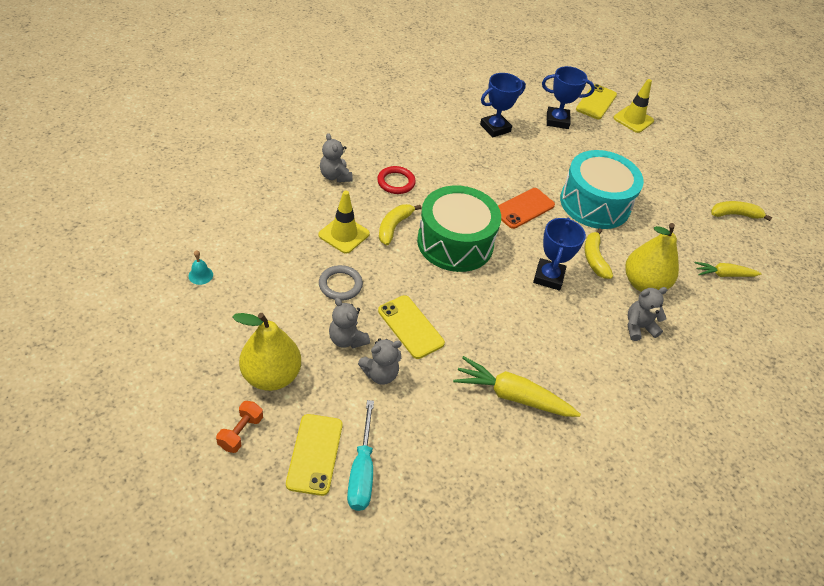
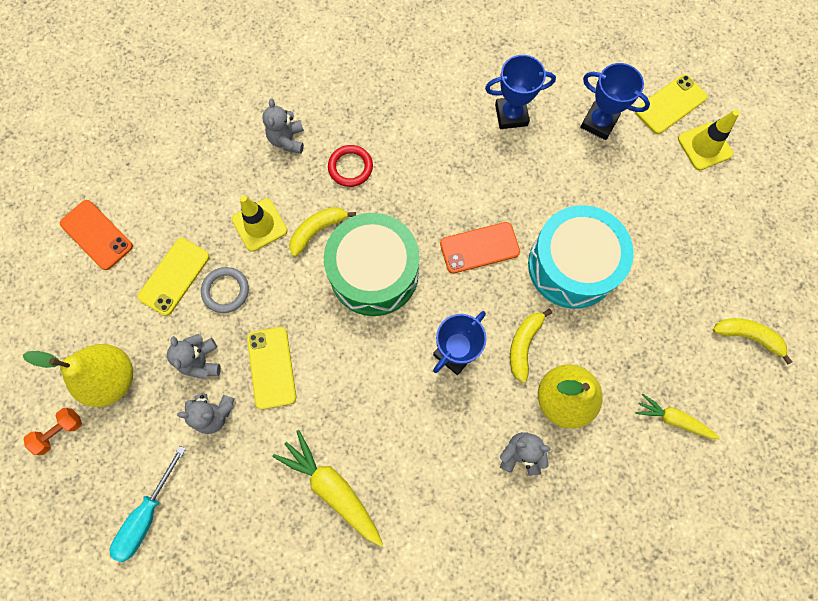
camera: 30 degrees right, 25 degrees up
(200, 275) = (97, 235): turquoise bell -> orange phone
(315, 454) = (114, 480): yellow phone -> yellow phone (174, 276)

